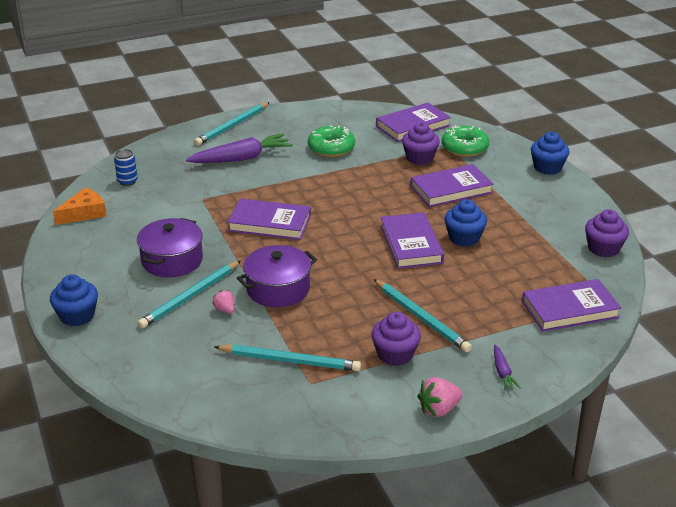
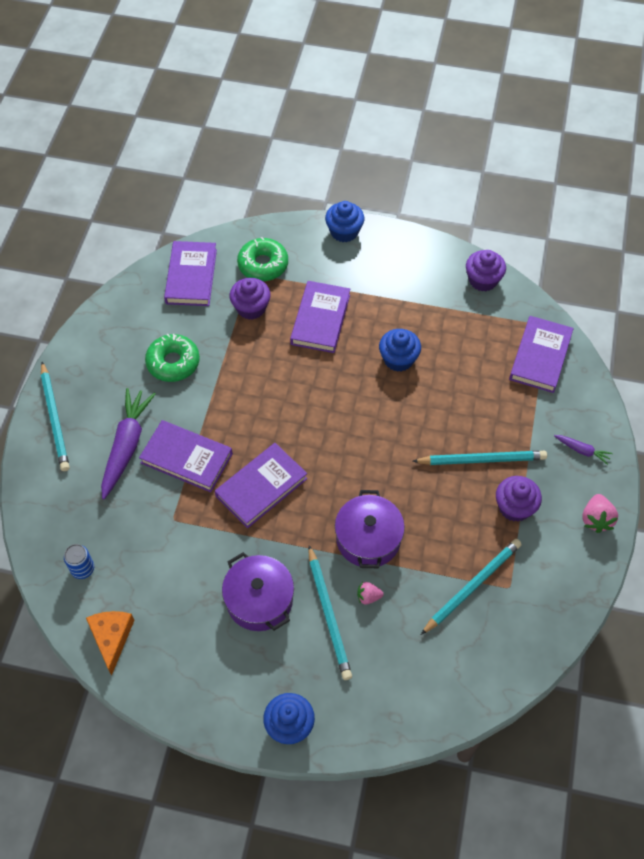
camera: 55 degrees left, 25 degrees up
(411, 244) = (378, 402): purple book -> purple book (186, 458)

